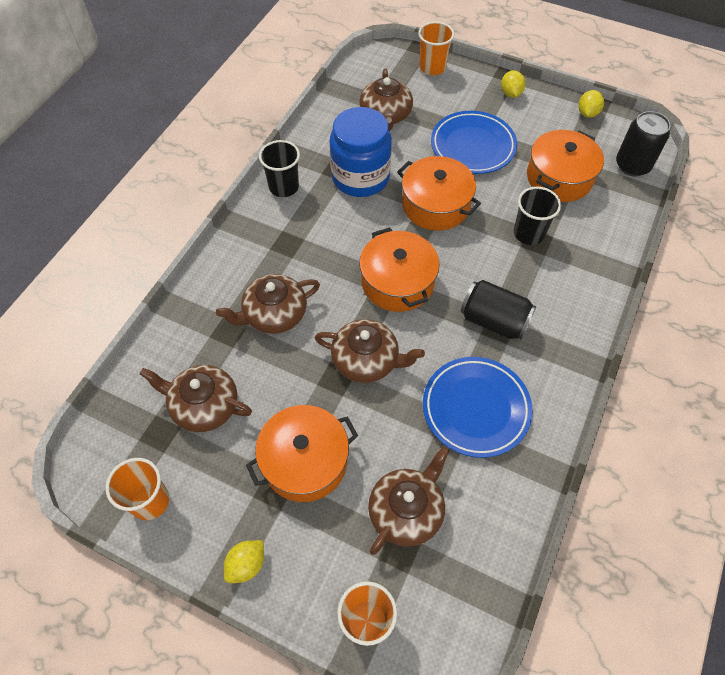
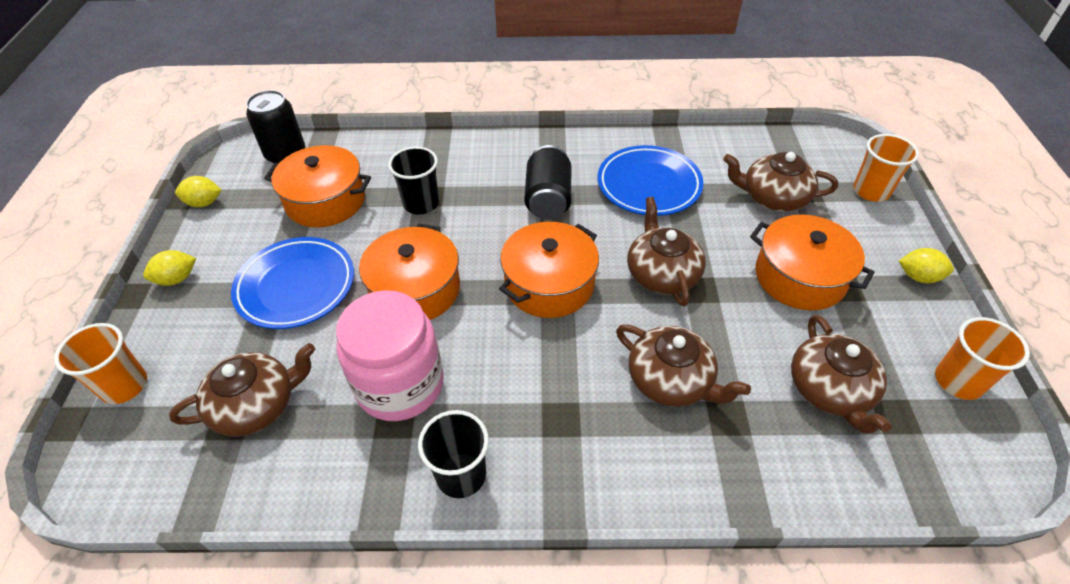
camera: 115 degrees left, 10 degrees down
(360, 177) = (400, 385): blue jar -> pink jar

